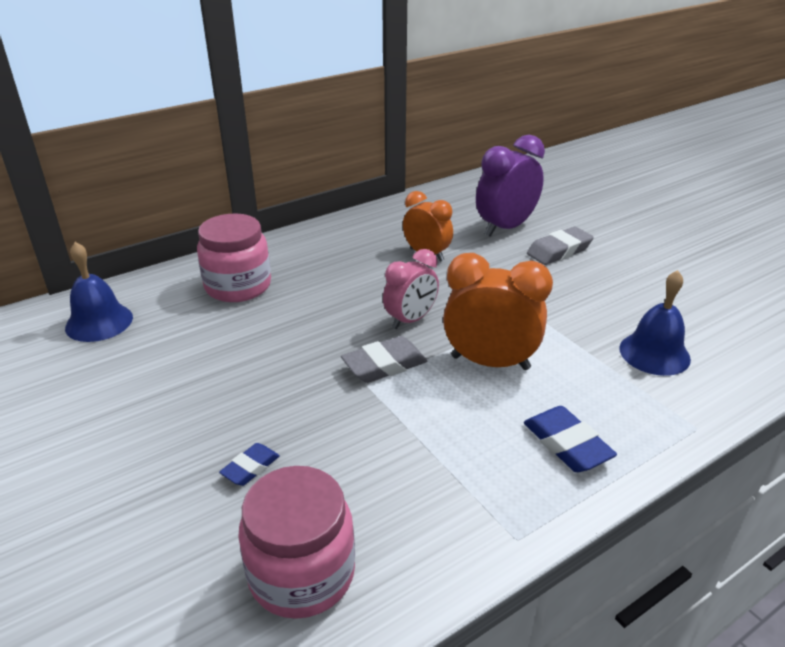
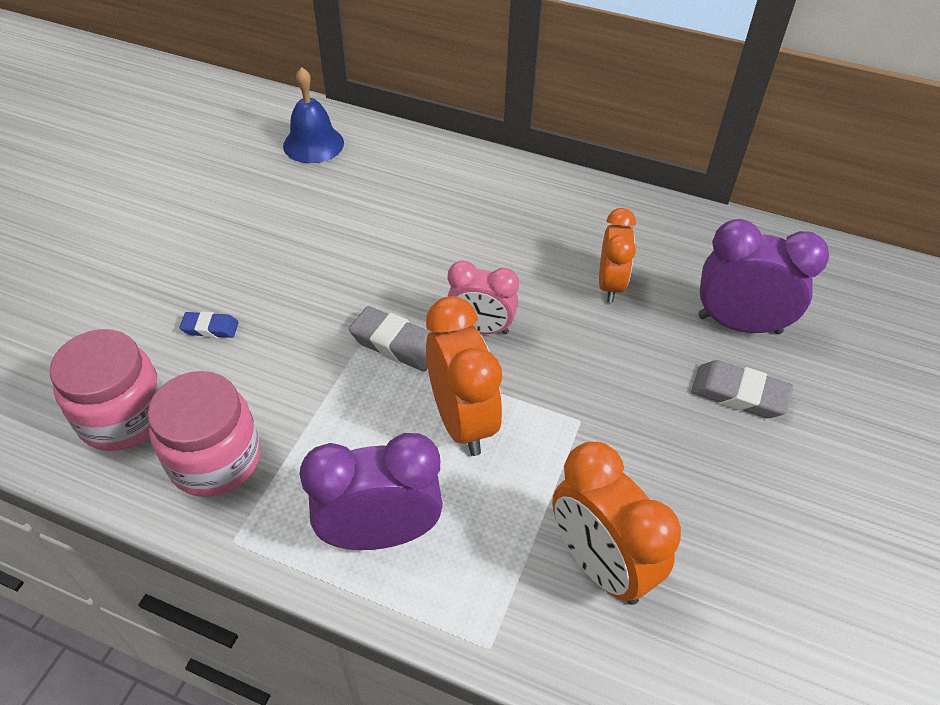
camera: 55 degrees right, 15 degrees up
(238, 286) = (429, 187): pink jar -> pink jar (215, 459)
(567, 444) = (380, 534): blue eraser -> purple clock
(654, 353) = (600, 564): blue bell -> orange clock

